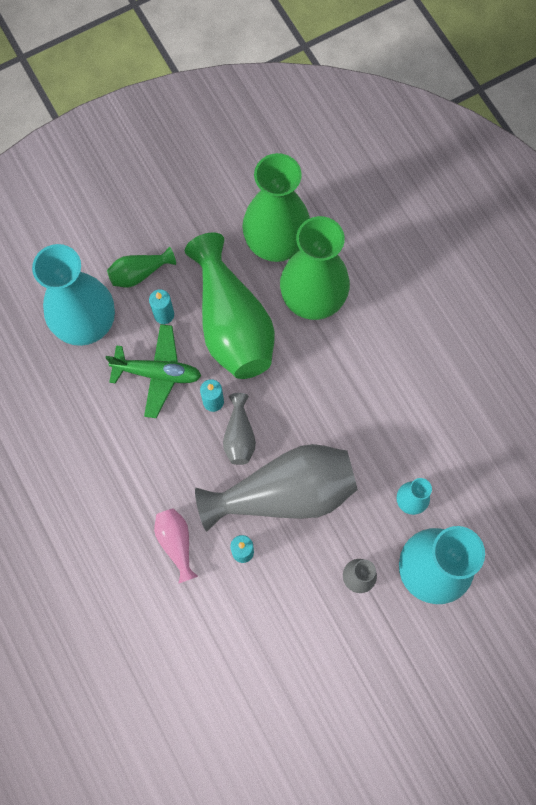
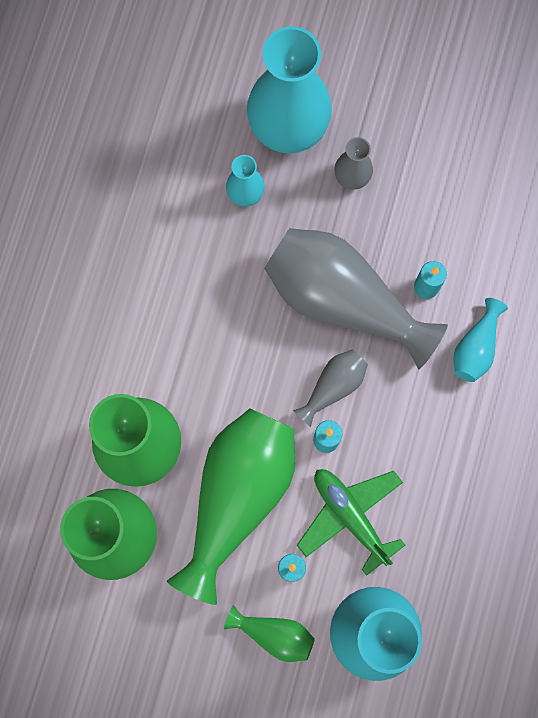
camera: 135 degrees left, 5 degrees up
(176, 543) = (475, 347): pink vase -> turquoise vase

